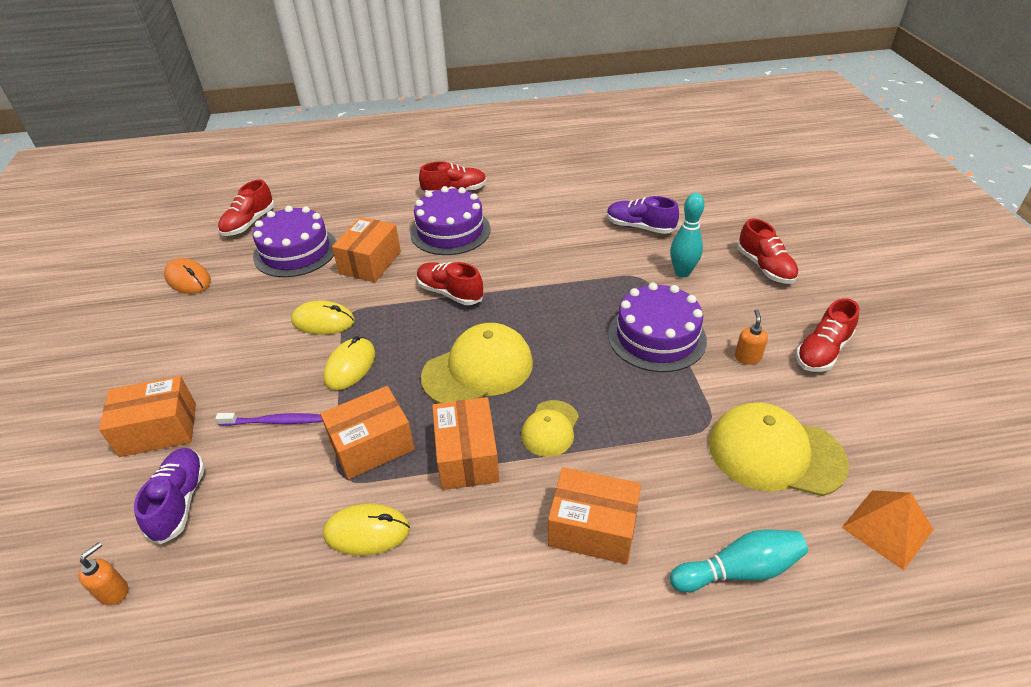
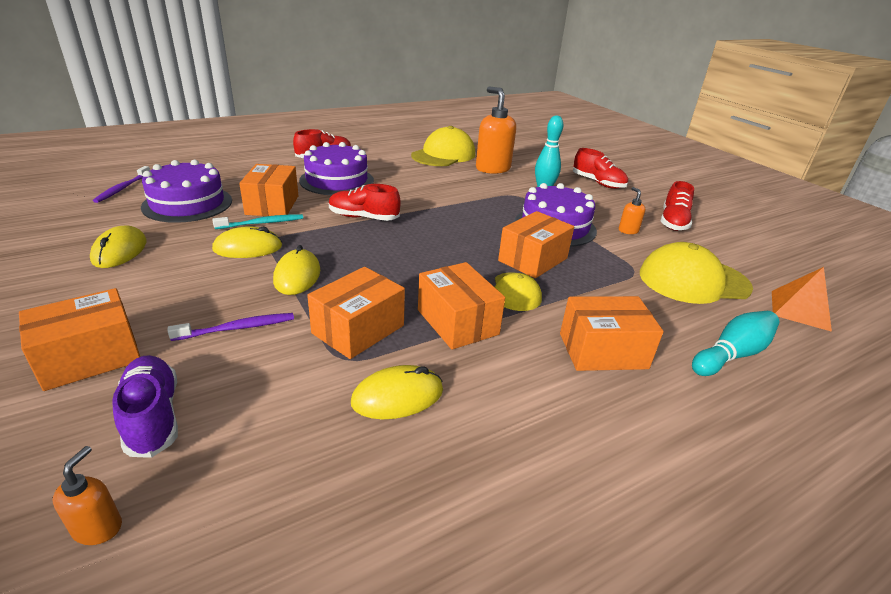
camera: 25 degrees left, 10 degrees down
(188, 279) = (68, 233): orange mouse -> none
(219, 309) = (120, 251): none -> yellow mouse
(249, 223) = (122, 188): red shoe -> purple toothbrush
(349, 288) = (262, 223): none -> turquoise toothbrush
(478, 369) = (424, 262): yellow cap -> yellow cap (443, 155)
(597, 385) = (532, 259): none -> orange box
(639, 227) = (492, 168): purple shoe -> orange soap dispenser

